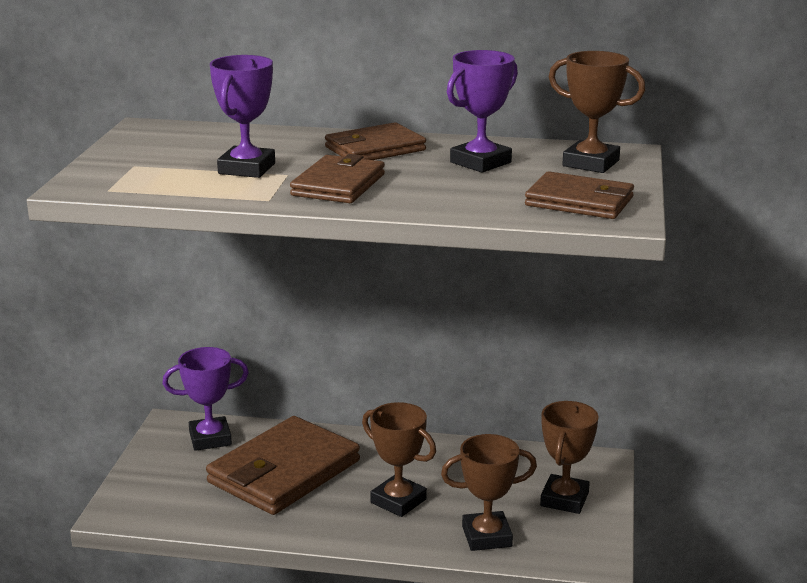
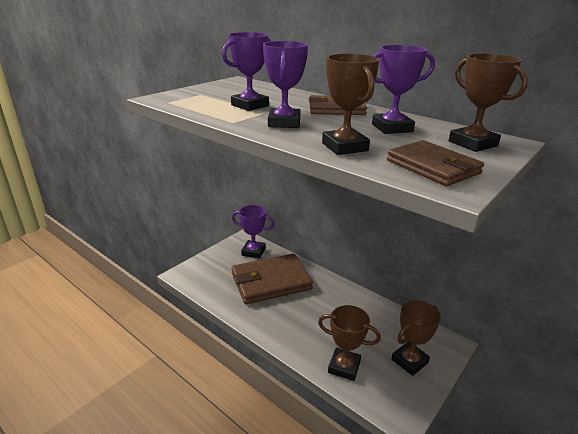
camera: 30 degrees right, 5 degrees up
(338, 185) = (284, 123): brown wallet -> purple trophy
(398, 501) = (313, 322): brown trophy -> brown trophy (344, 147)

